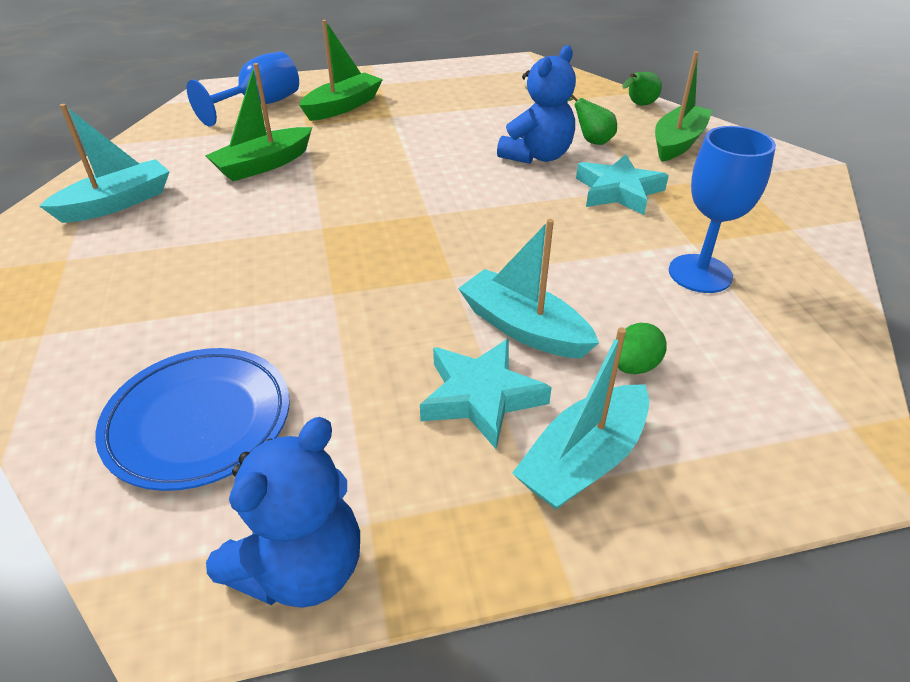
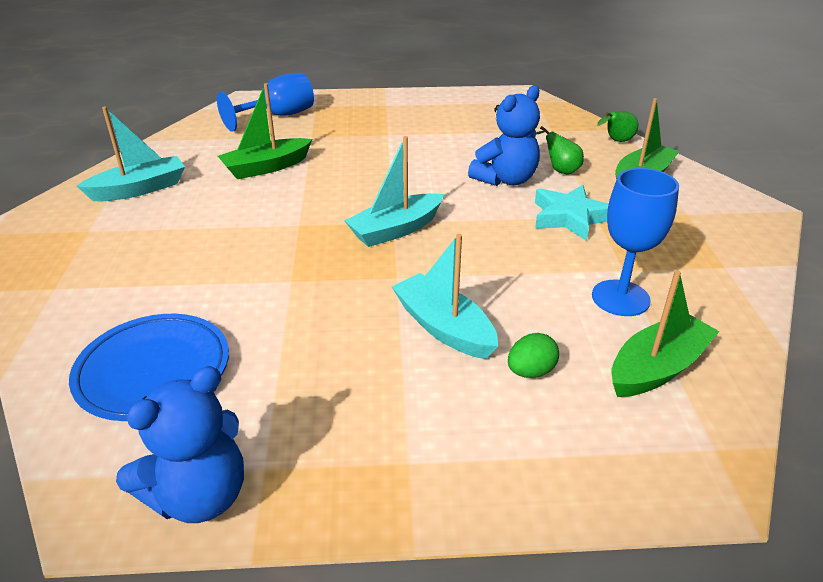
camera: 10 degrees right, 5 degrees down
(343, 106) = (348, 122): green boat -> green boat (657, 368)
(481, 397) = (388, 380): turquoise star -> none
(583, 460) = (459, 444): turquoise boat -> turquoise boat (396, 230)

